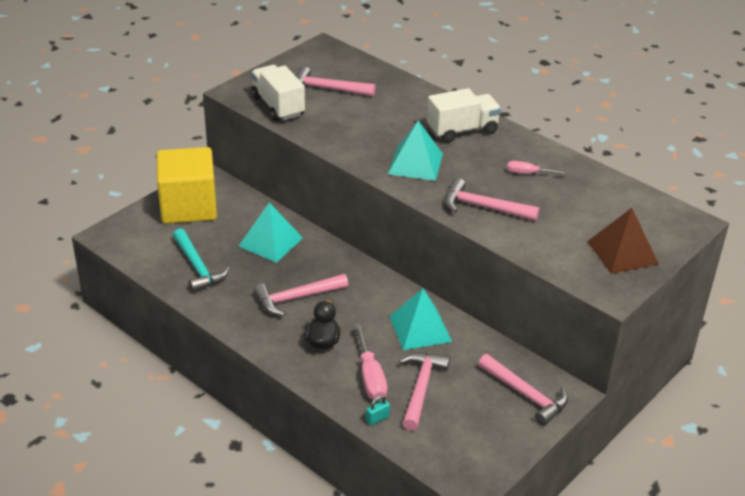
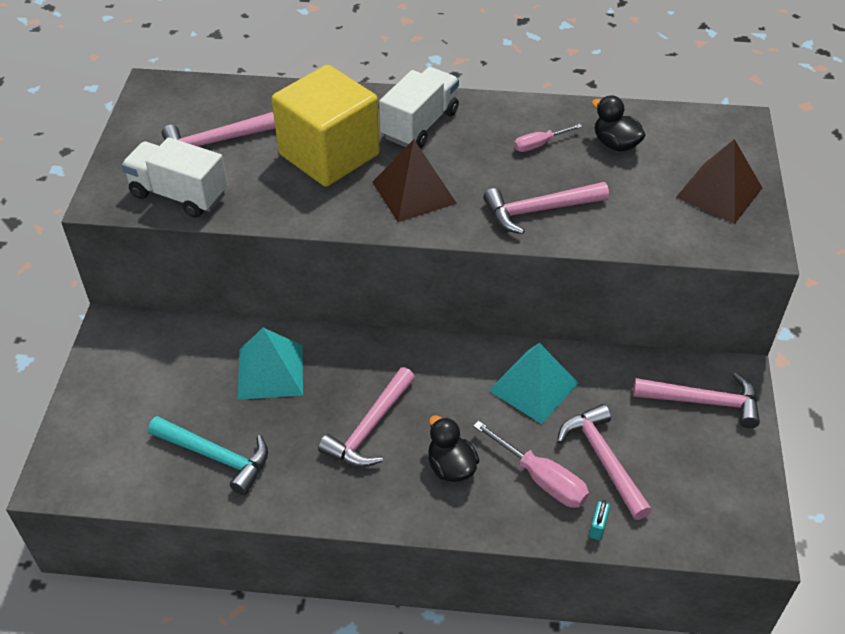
camera: 35 degrees left, 10 degrees up
(188, 207) = (125, 379): yellow cube -> yellow cube (329, 154)
(415, 163) = (414, 192): turquoise pyramid -> brown pyramid
(582, 195) = (615, 144): none -> black duck

